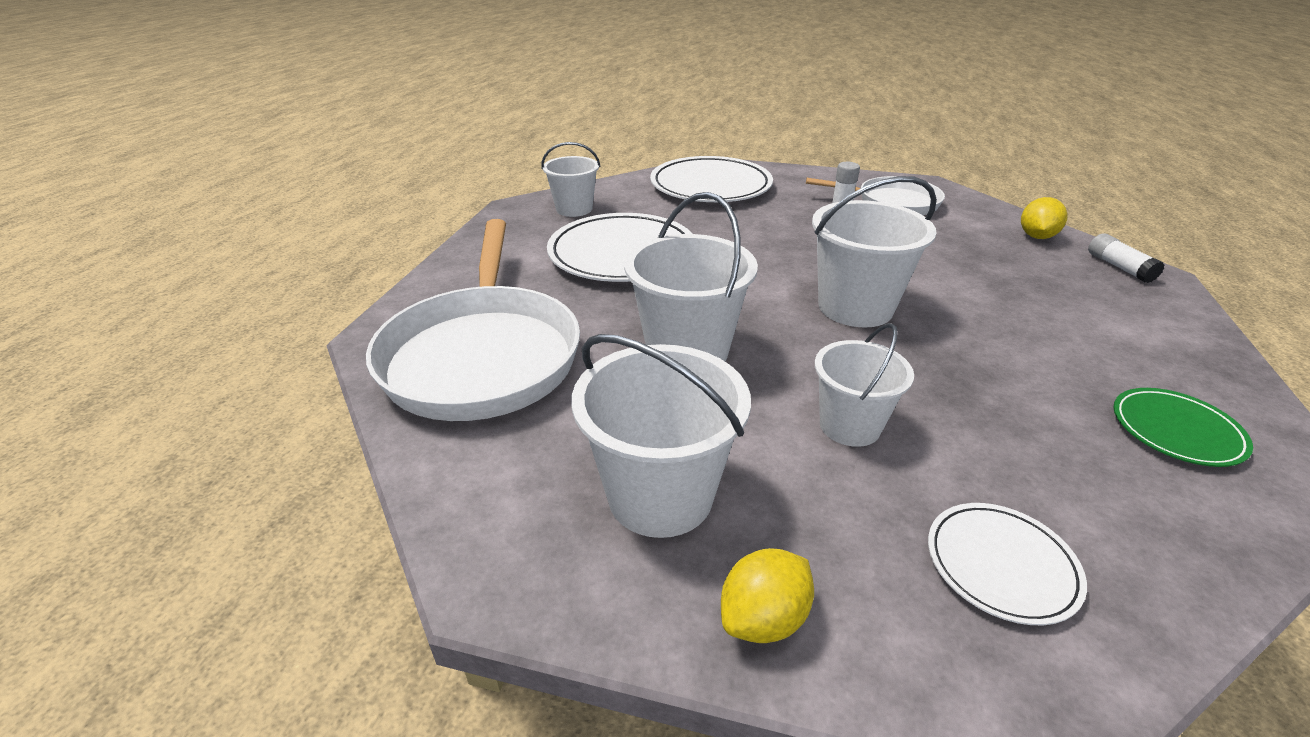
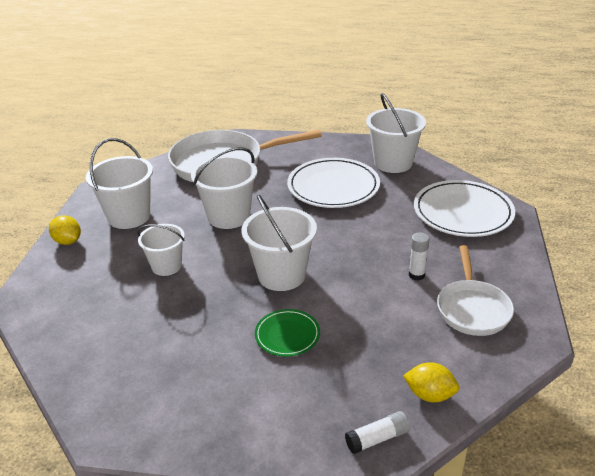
camera: 85 degrees right, 0 degrees up
(574, 209) = (393, 163): white bucket -> white bucket, size x1.56
(1001, 565) = (76, 301): white plate -> none
(1176, 430) = (152, 391): green plate -> green plate (287, 335)

